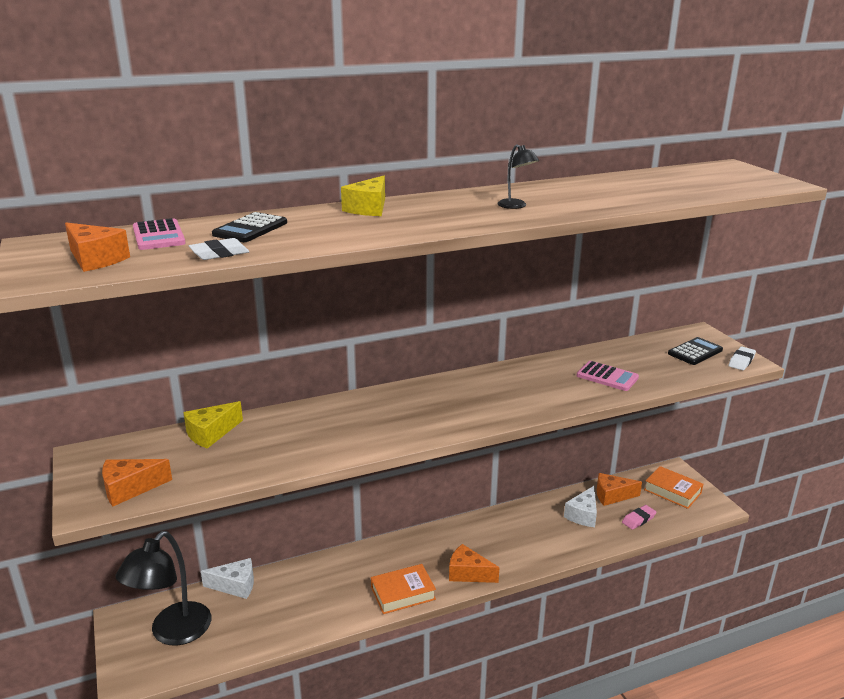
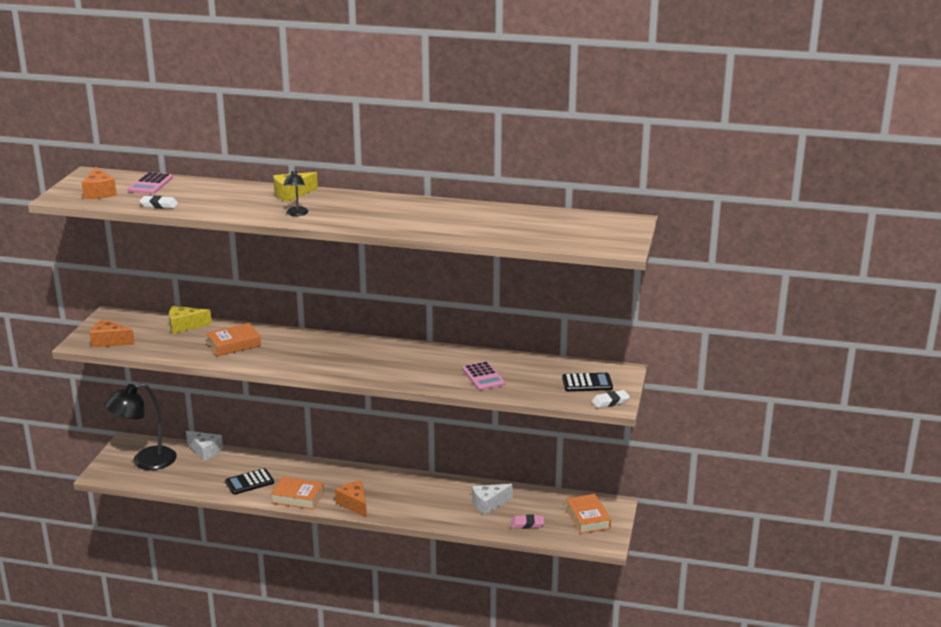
camera: 35 degrees right, 0 degrees up
(250, 229) = (202, 192): black calculator -> black calculator (249, 482)
(304, 434) = (234, 344): none -> orange book
(516, 206) = (382, 216): black lamp -> black lamp (296, 214)
(612, 496) = (532, 501): orange cheese -> none

